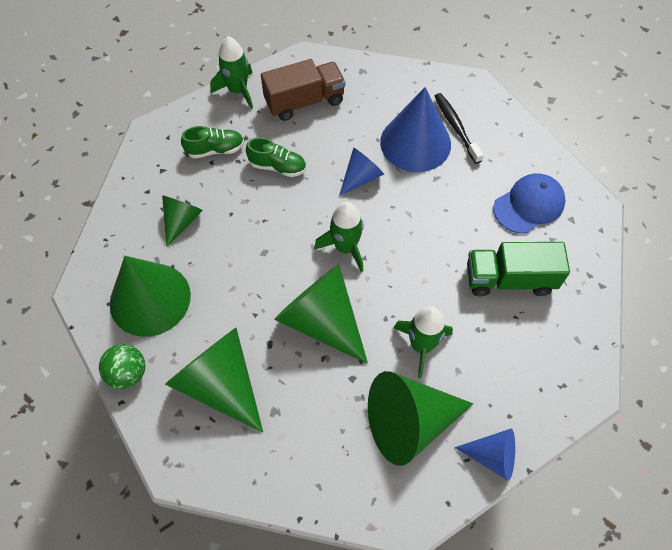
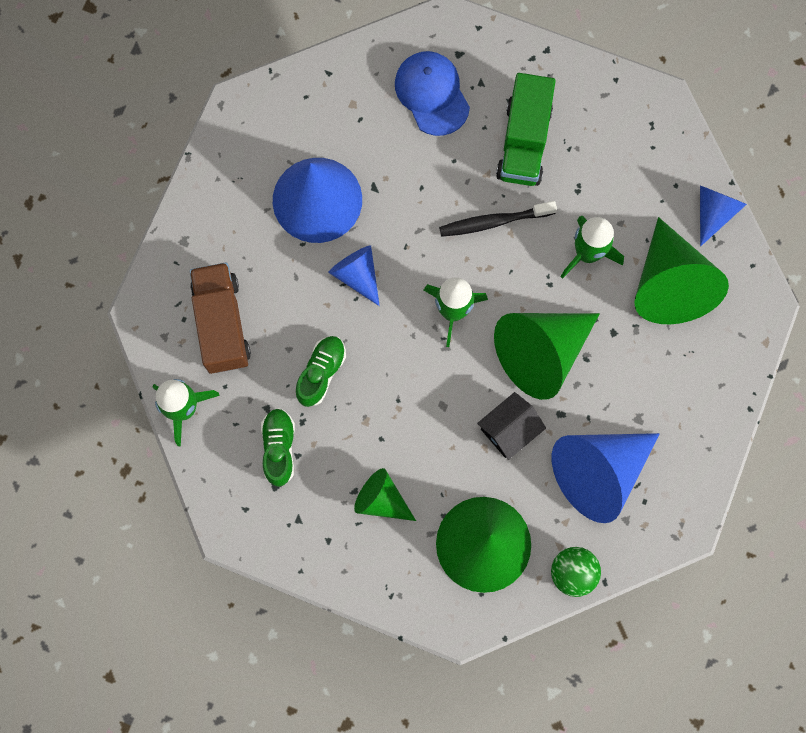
camera: 80 degrees left, 15 degrees up
(220, 383) = (599, 472): green cone -> blue cone
(250, 304) = (509, 429): none -> black house
(456, 127) = (303, 146): black toothbrush -> black toothbrush (494, 222)

